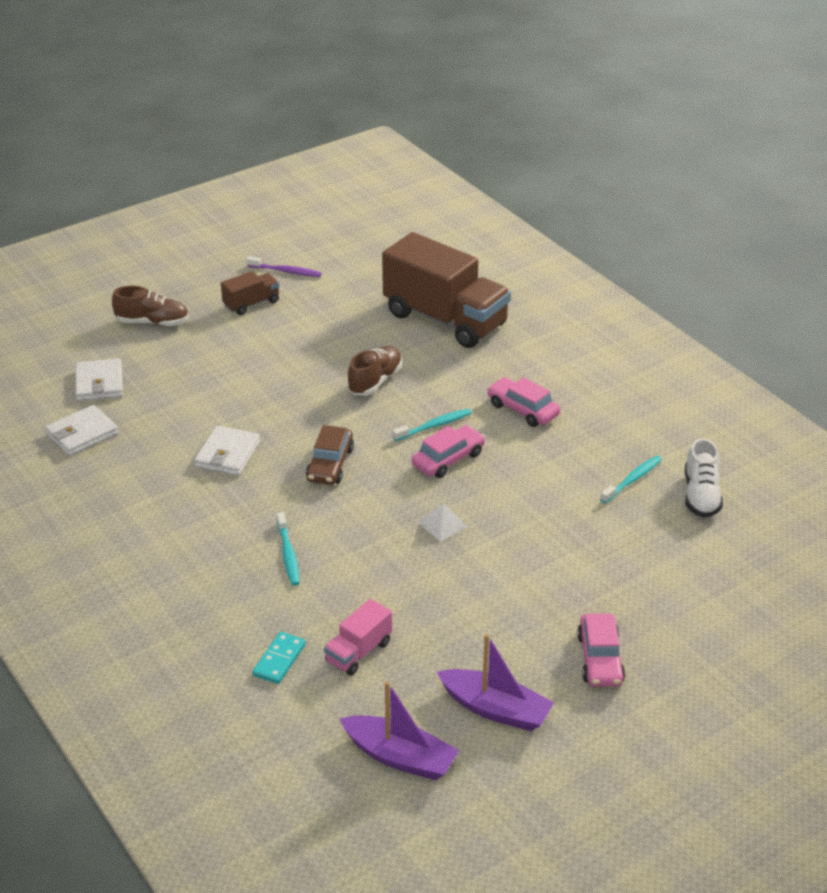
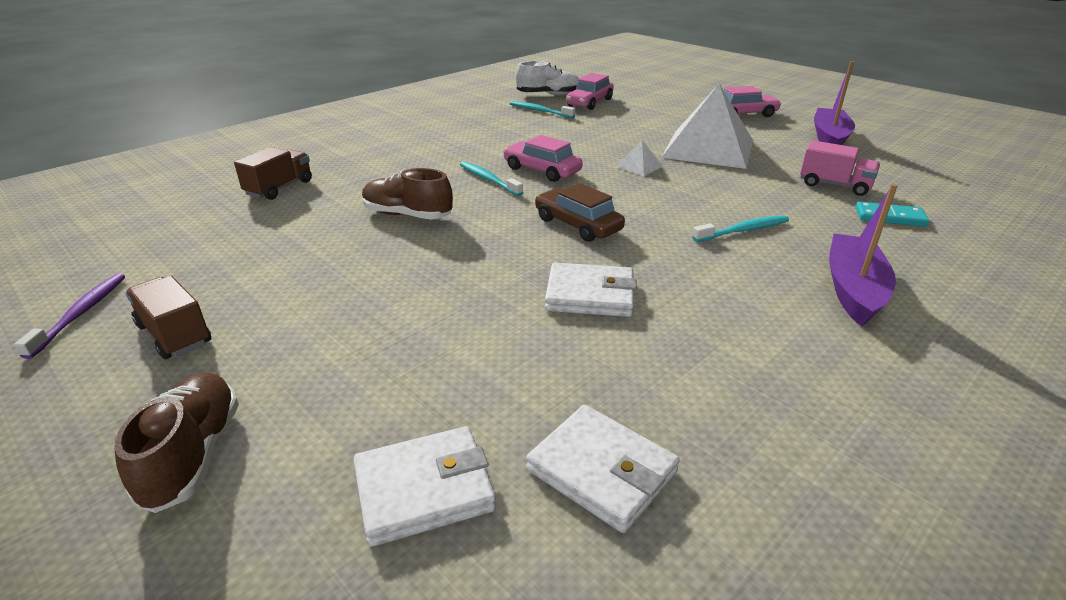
camera: 100 degrees left, 5 degrees down
(330, 464) = (577, 225): brown car -> brown car turned 135 degrees counterclockwise
(400, 757) = (919, 162): purple boat -> purple boat (853, 289)
(445, 319) = (279, 188): brown truck -> brown truck, size x0.45
(481, 589) = (708, 148): none -> white pyramid
(523, 409) = (453, 146): pink car -> pink car (589, 102)

